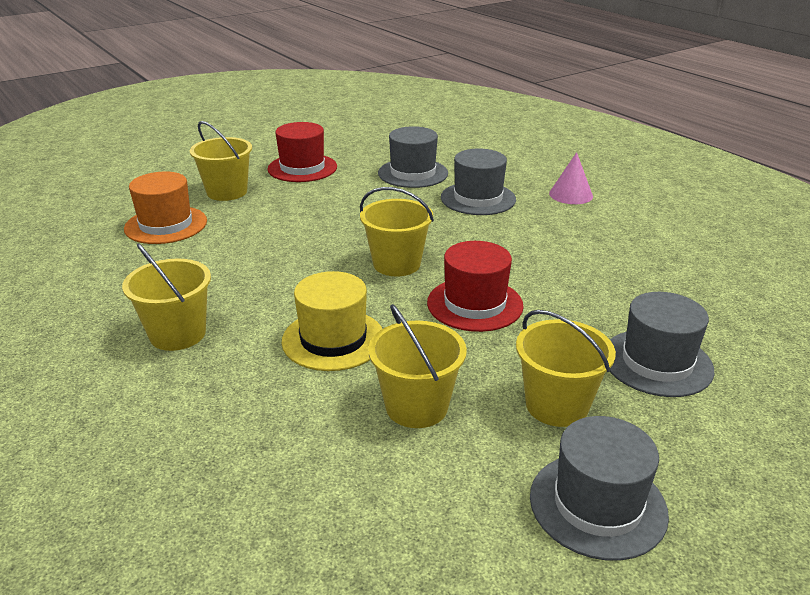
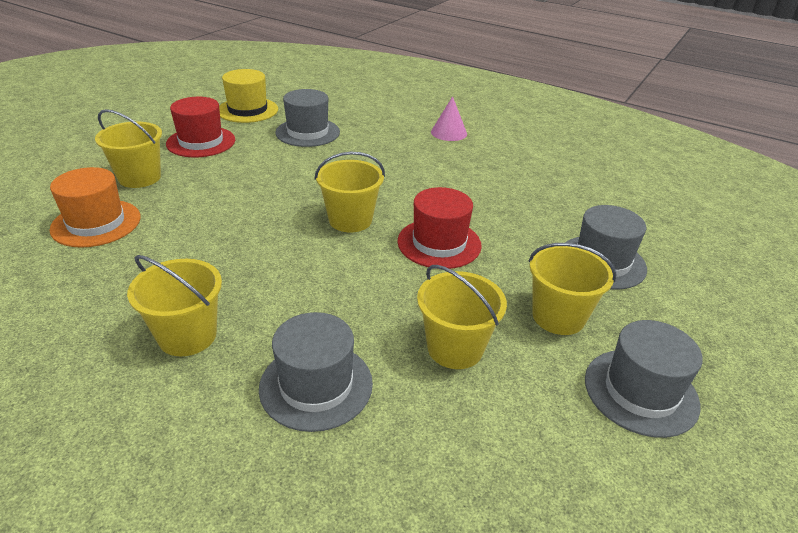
camera: 25 degrees left, 5 degrees up
(333, 339) = (342, 304): yellow hat -> yellow hat (247, 110)
(478, 198) = (378, 147): grey hat -> grey hat (316, 385)

